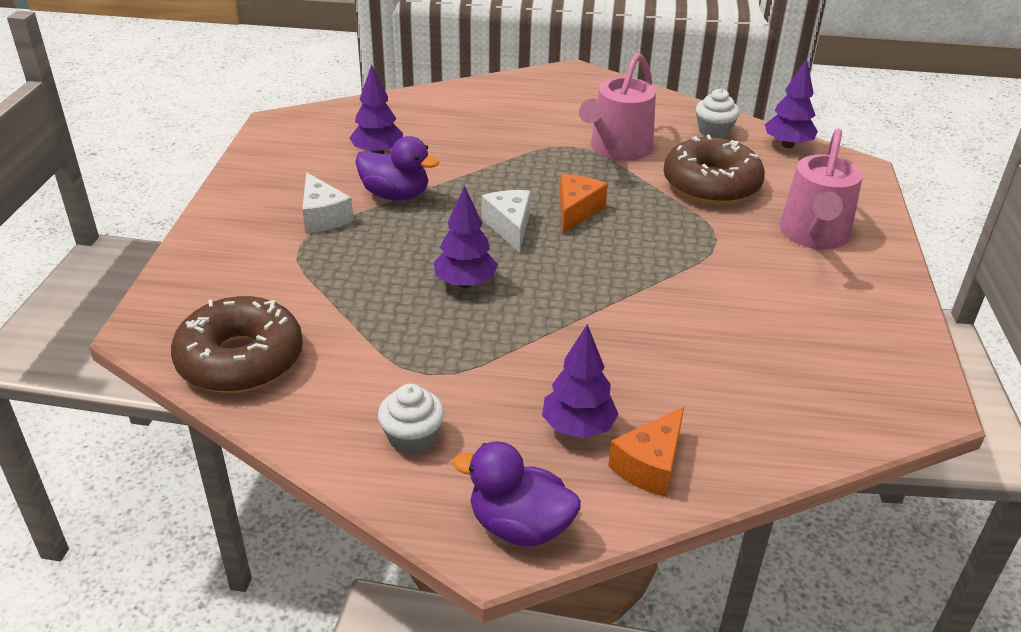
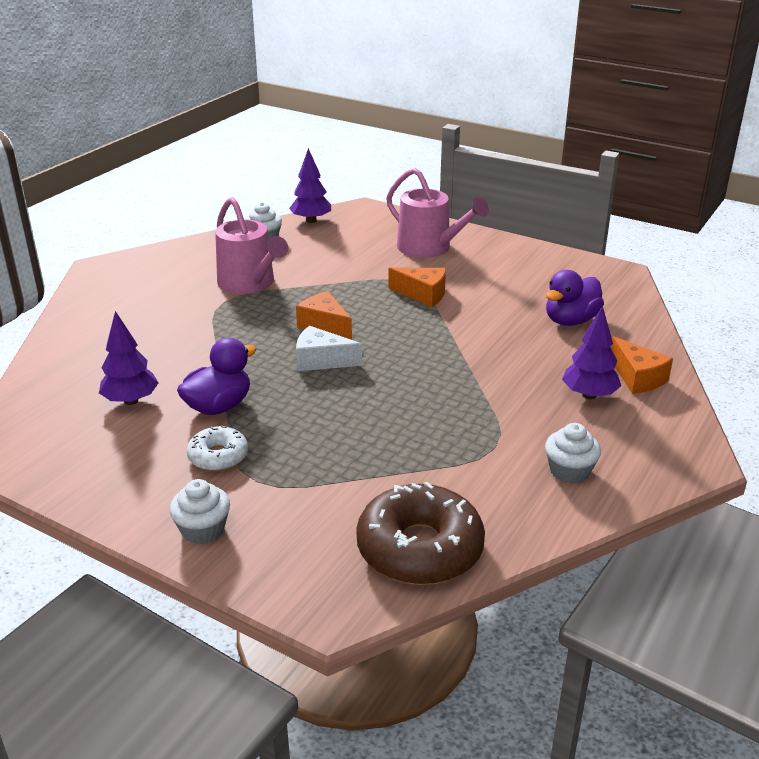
camera: 65 degrees left, 5 degrees down
(223, 238) = (203, 530): none -> white cupcake
(323, 217) = (218, 456): white cheese -> white donut
(465, 283) = (386, 401): purple tree -> none
(519, 526) = (679, 444): purple duck -> purple duck (570, 320)
(698, 256) = (423, 294): none -> orange cheese
(711, 185) = (337, 263): brown donut -> none

